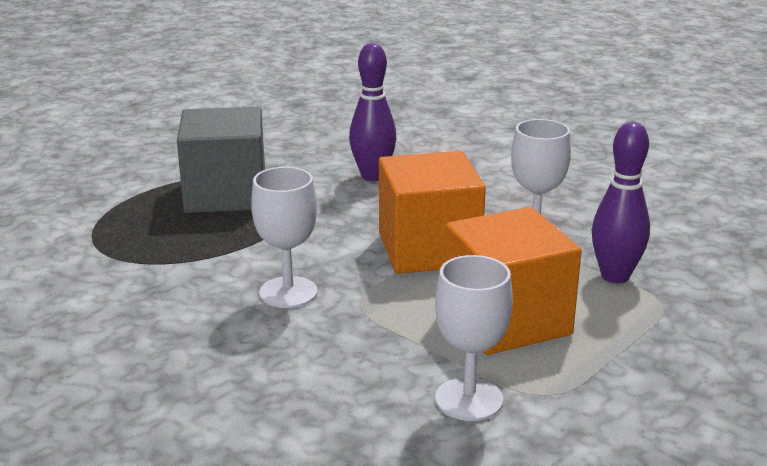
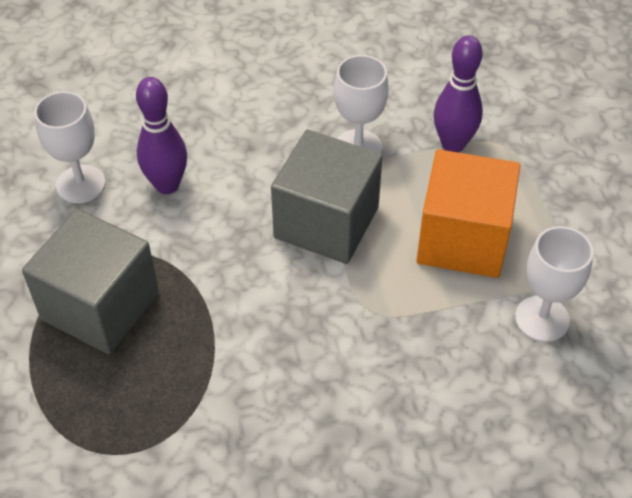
camera: 55 degrees left, 25 degrees up
(288, 292) = (318, 348): white goblet -> white goblet (81, 184)
(428, 249) = (326, 222): orange cube -> grey cube

